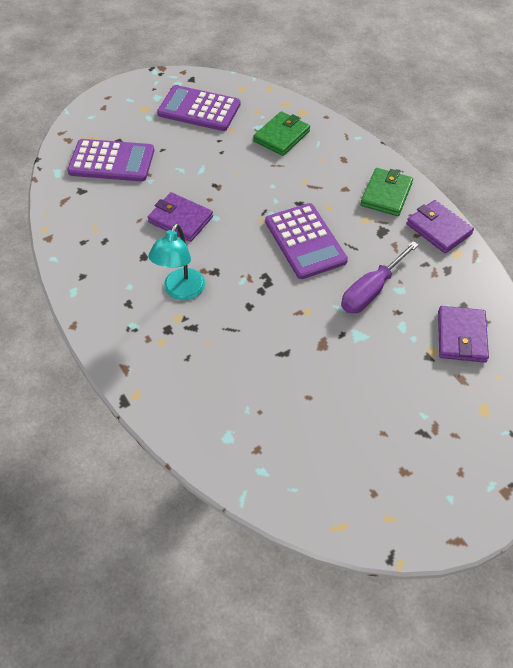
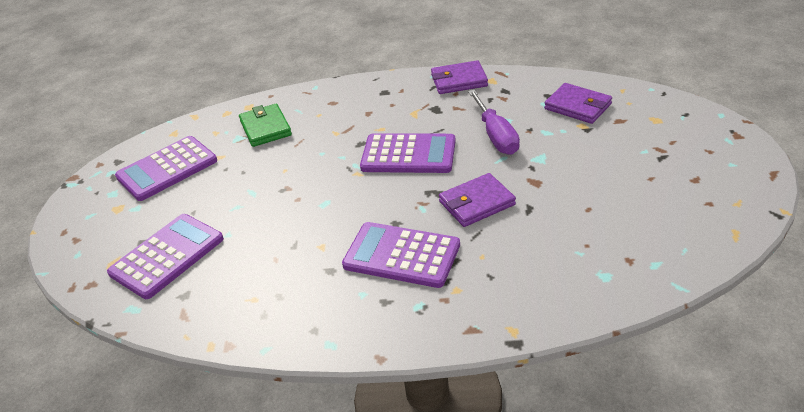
camera: 55 degrees left, 15 degrees down
(180, 219) = (305, 227): purple wallet -> purple wallet (477, 203)
(181, 291) = (401, 255): turquoise lamp -> purple calculator
(386, 194) = (396, 94): green wallet -> none

